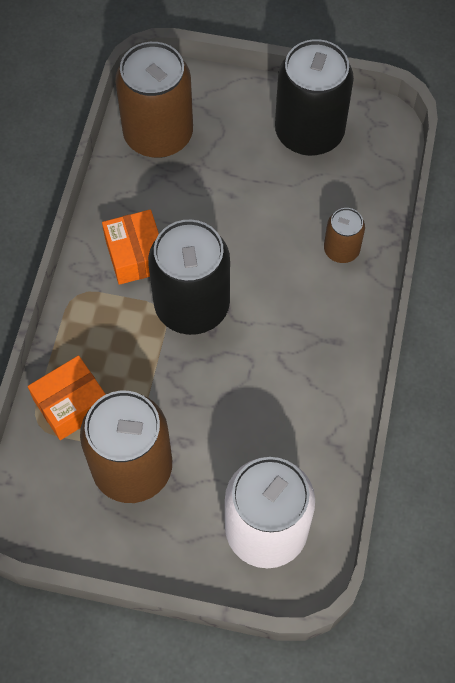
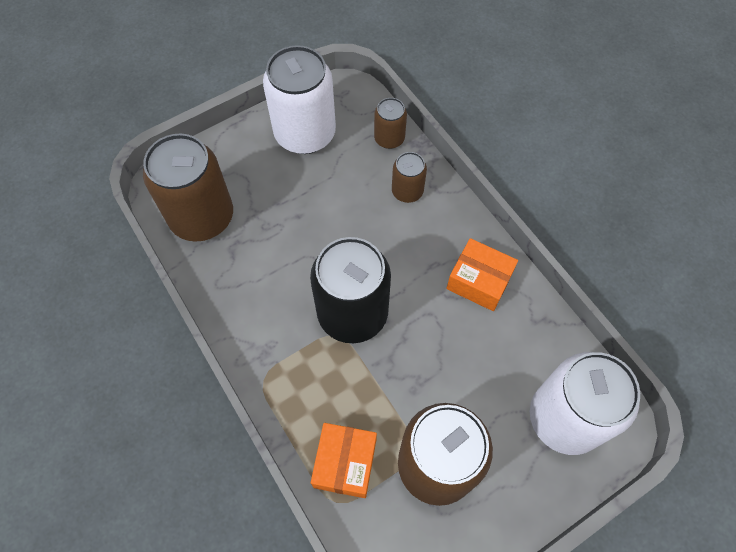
camera: 45 degrees left, 0 degrees up
(136, 255) = (276, 314): orange box -> orange box (479, 281)
(309, 132) = (305, 134): black can -> white can
(376, 194) = (389, 138): none -> brown can

